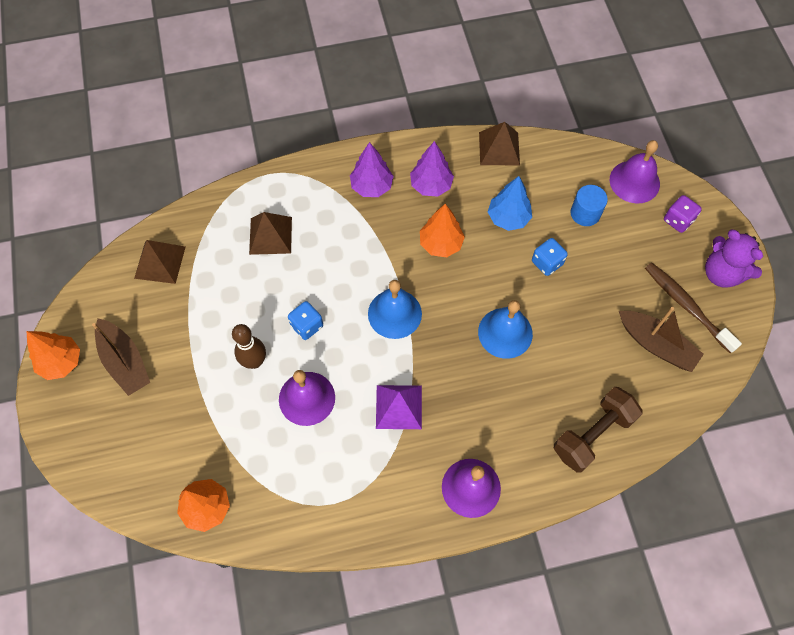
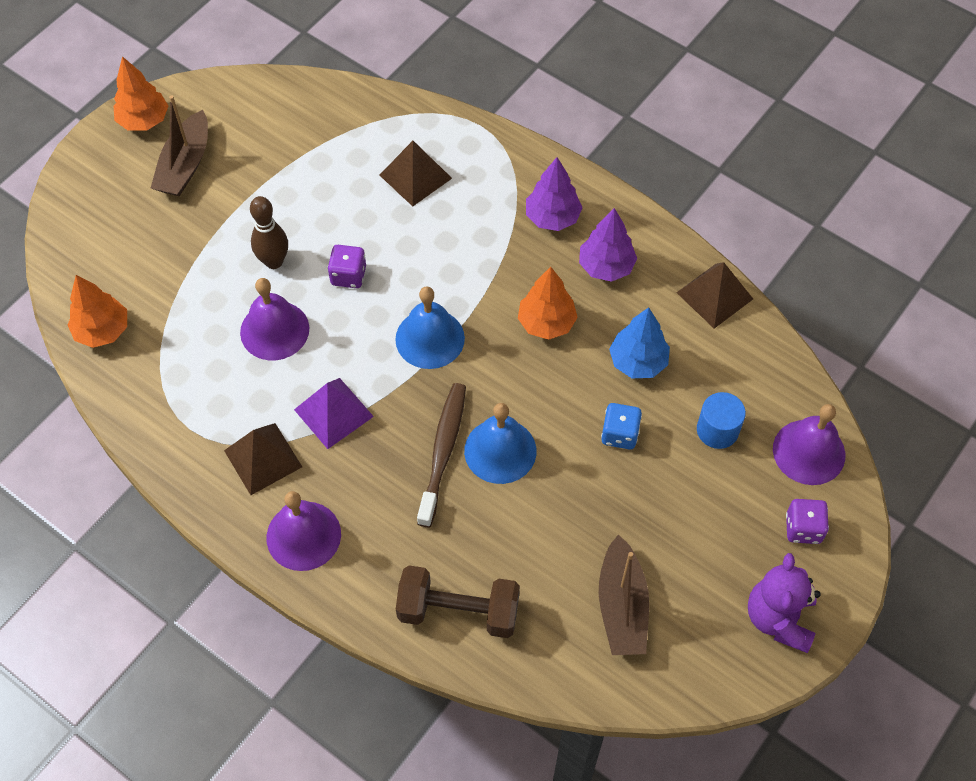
camera: 50 degrees right, 5 degrees down
(160, 262) = (305, 115): brown pyramid -> brown pyramid (263, 458)
(307, 326) = (348, 275): blue dice -> purple dice
(686, 306) = (700, 607): brown toothbrush -> brown toothbrush (443, 452)

